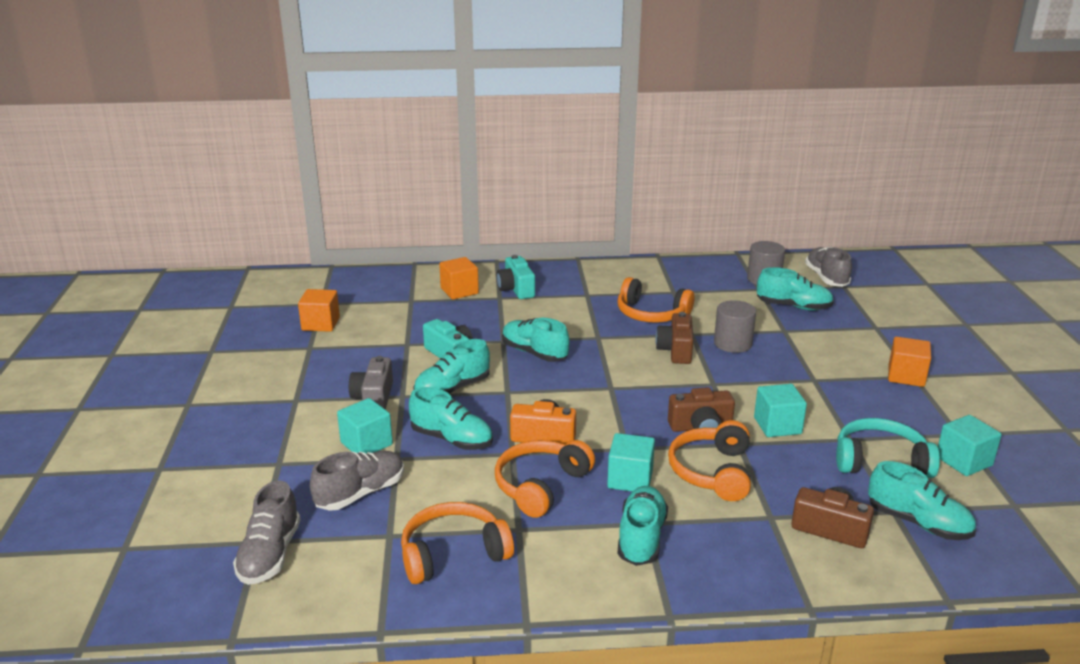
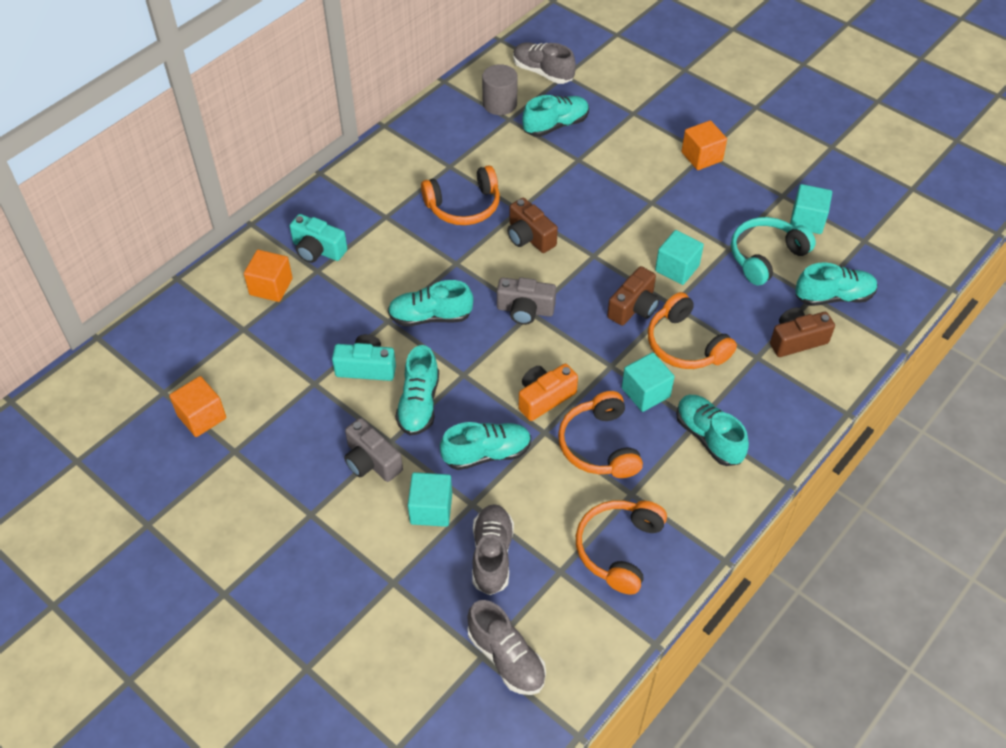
camera: 45 degrees left, 25 degrees up
(608, 384) = (525, 310): none -> grey camera
(732, 343) = (559, 200): grey cylinder -> none

